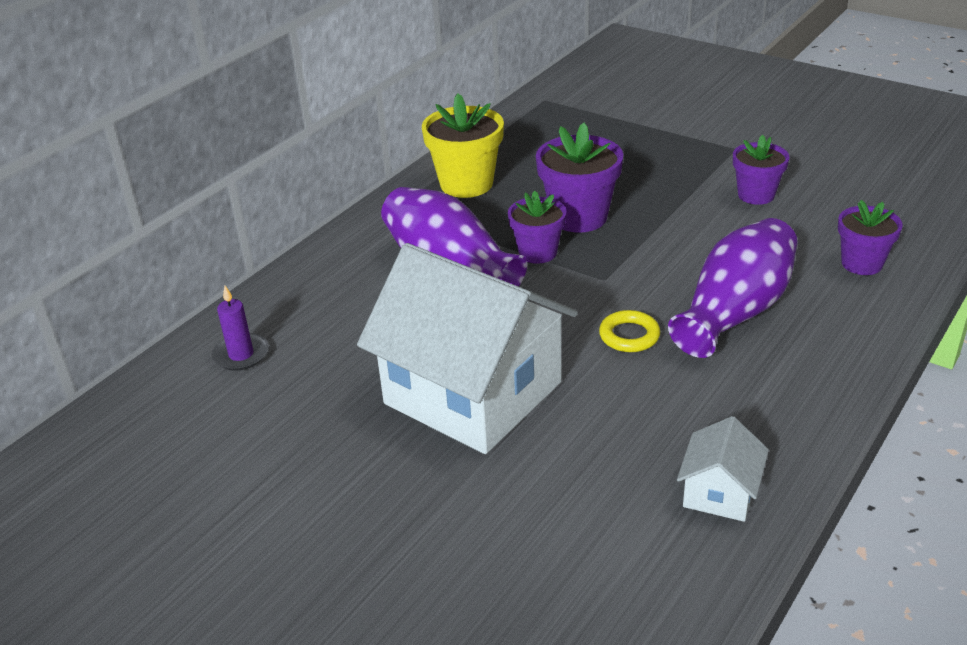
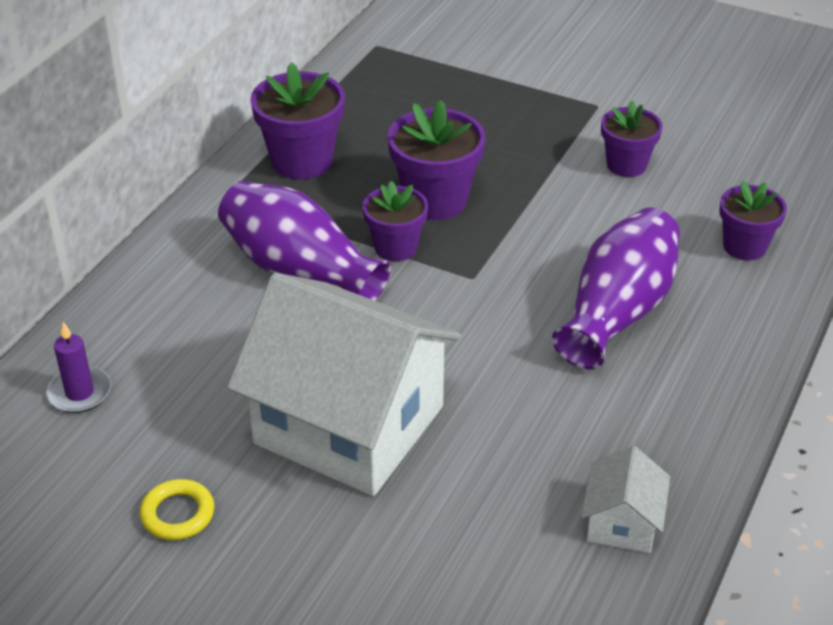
camera: 10 degrees left, 5 degrees up
(466, 184) = (302, 161): yellow flower pot -> purple flower pot
(629, 336) = (508, 346): yellow ring -> yellow ring (178, 514)

